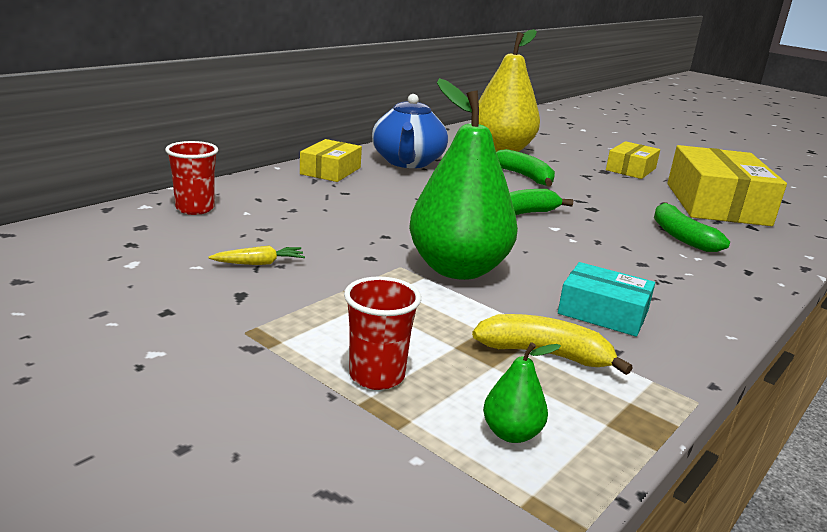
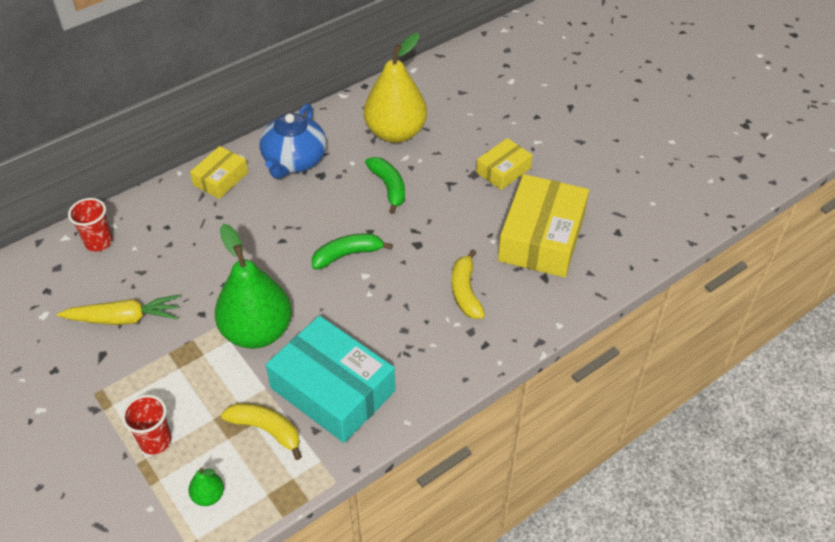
camera: 15 degrees right, 25 degrees up
(259, 263) = (123, 318): yellow carrot -> yellow carrot, size x1.90
(603, 312) = (332, 389): turquoise box -> turquoise box, size x1.87
(681, 236) = (465, 292): green banana -> yellow banana

